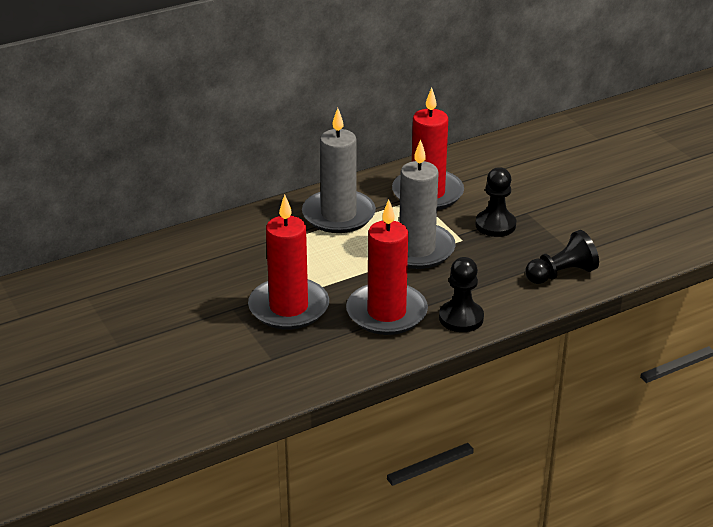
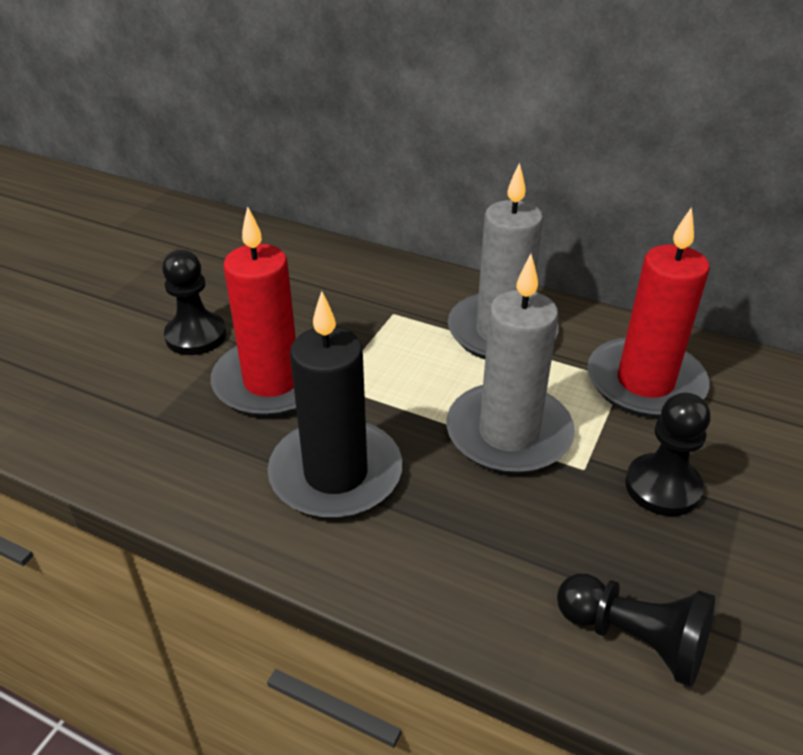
camera: 55 degrees right, 5 degrees up
(386, 312) = (336, 474): red candle -> black candle
(461, 318) = (392, 562): black pawn -> black pawn (196, 336)

